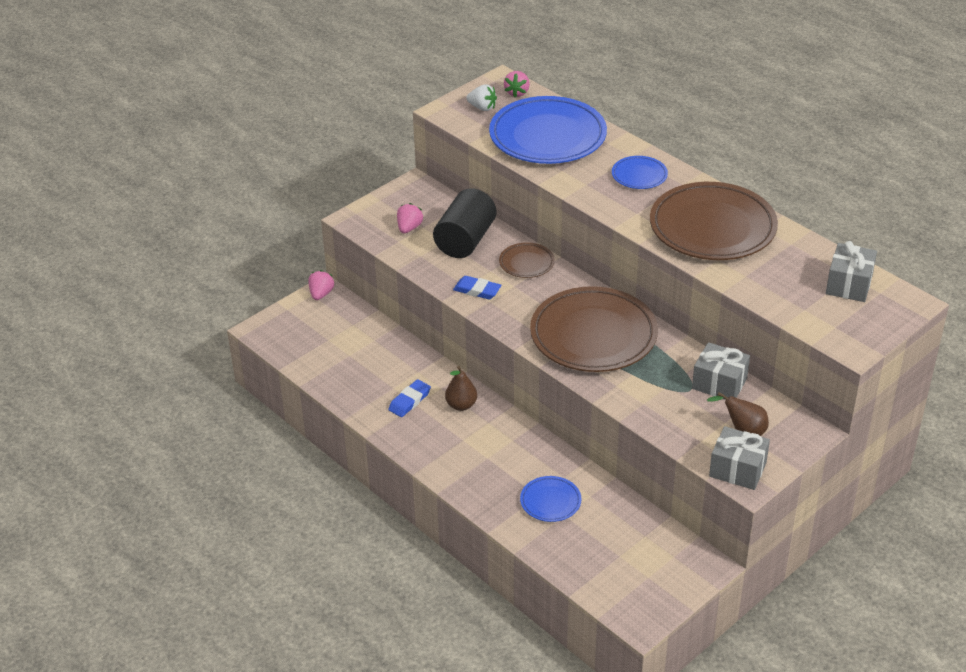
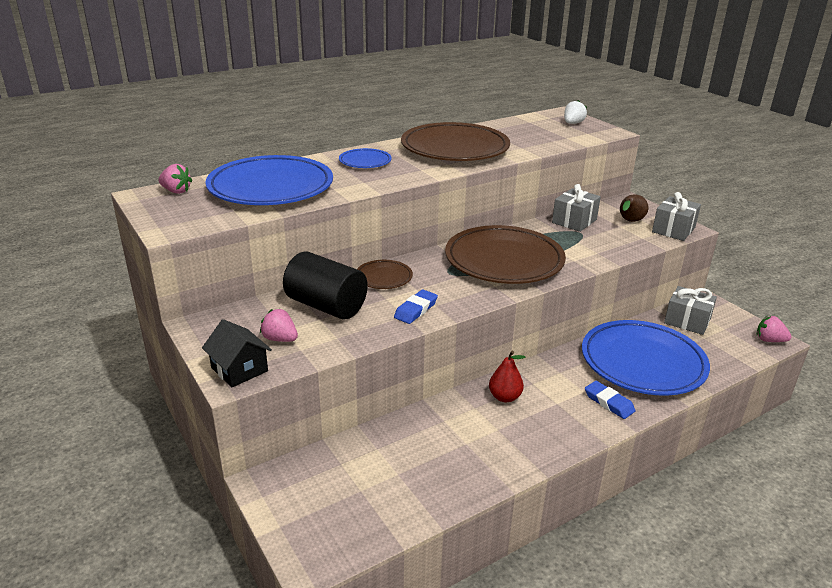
camera: 80 degrees left, 10 degrees down
(321, 294) = (266, 487): pink strawberry -> pink strawberry (769, 340)
(365, 219) = (239, 369): none -> black house
(409, 401) = (491, 433): blue eraser -> blue eraser (609, 402)
(461, 405) = (504, 397): brown pear -> red pear
(482, 108) = (185, 210): white strawberry -> white strawberry (573, 123)
(550, 501) = (642, 363): blue plate -> blue plate, size x2.17
(849, 284) = (539, 123): grey gift -> grey gift (687, 321)

